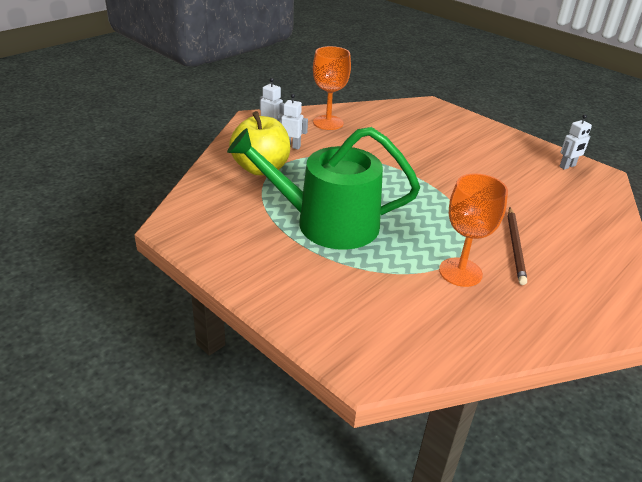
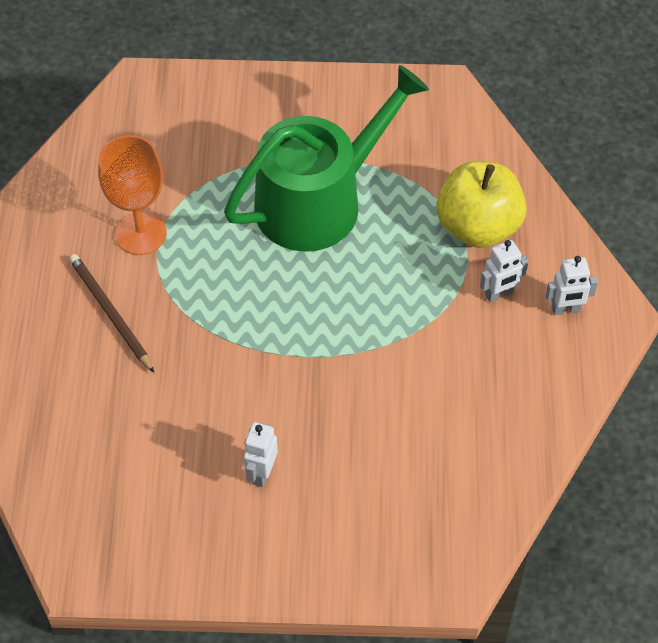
camera: 140 degrees right, 20 degrees up
(328, 123) = (522, 387): orange goblet -> none
(567, 166) = (136, 552): white robot -> white robot (261, 473)

